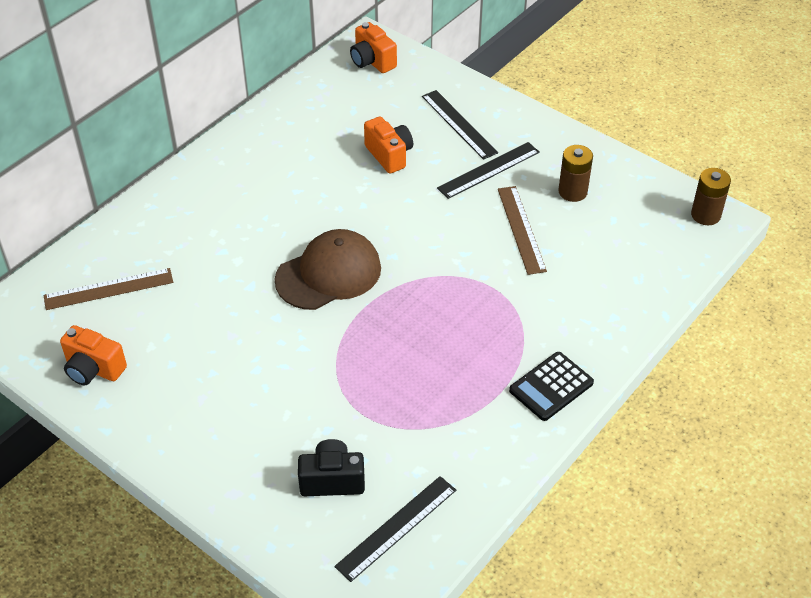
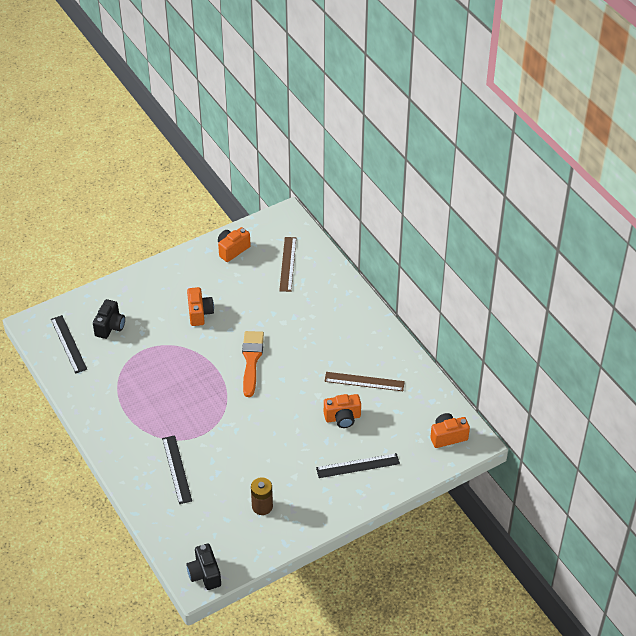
camera: 110 degrees right, 0 degrees up
(255, 366) = (199, 313): none -> orange camera
(328, 274) = (251, 360): brown cap -> orange brush
(488, 170) = (304, 467): black ruler -> black ruler (177, 469)
(521, 229) = (242, 465): brown ruler -> brown ruler (364, 381)
(551, 387) = (115, 436): black calculator -> none
(705, 215) = (204, 574): brown battery -> black camera

